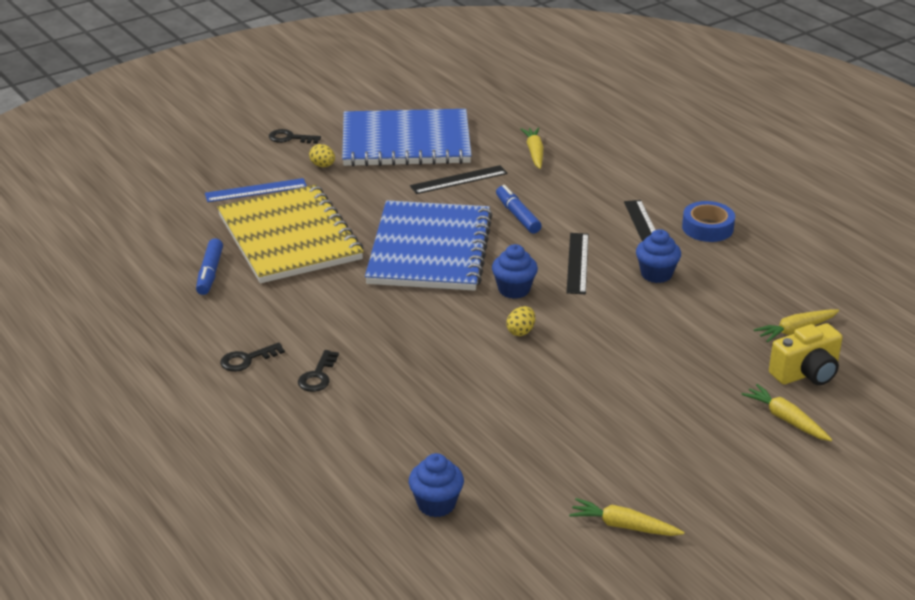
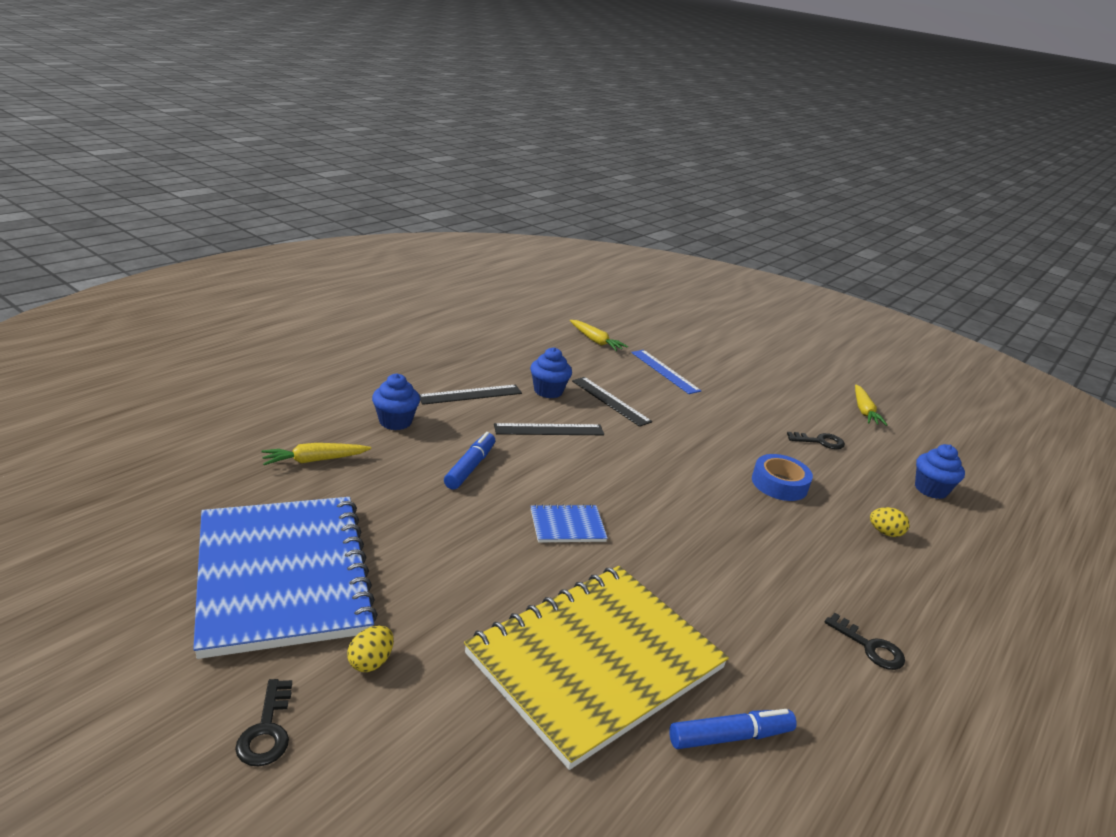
camera: 110 degrees left, 5 degrees down
(256, 190) = (471, 738): blue ruler -> blue ruler (665, 371)
(317, 376) = (847, 582): black key -> black key (820, 441)
(429, 249) = (567, 526): blue notebook -> blue notebook, size x0.40
(459, 180) = (394, 515): black ruler -> black ruler (610, 401)
(514, 289) = (615, 464): blue cupcake -> blue cupcake (395, 421)
(517, 215) = (470, 467): blue marker -> blue marker turned 150 degrees clockwise
(521, 331) = (680, 458): yellow egg -> yellow egg (885, 533)
(707, 228) = (459, 365): blue tape -> blue tape (779, 484)
(786, 419) = (703, 352): yellow carrot -> none
(806, 373) = (646, 341): yellow camera -> none

